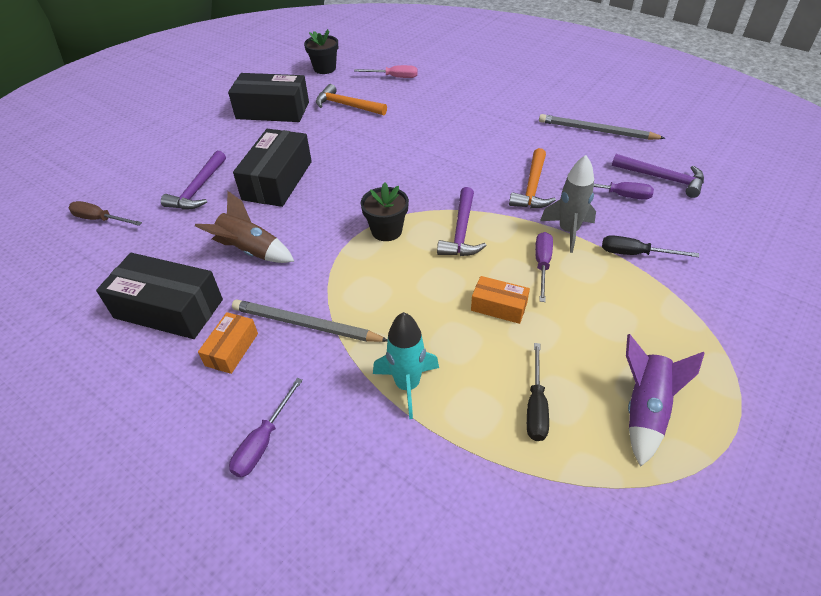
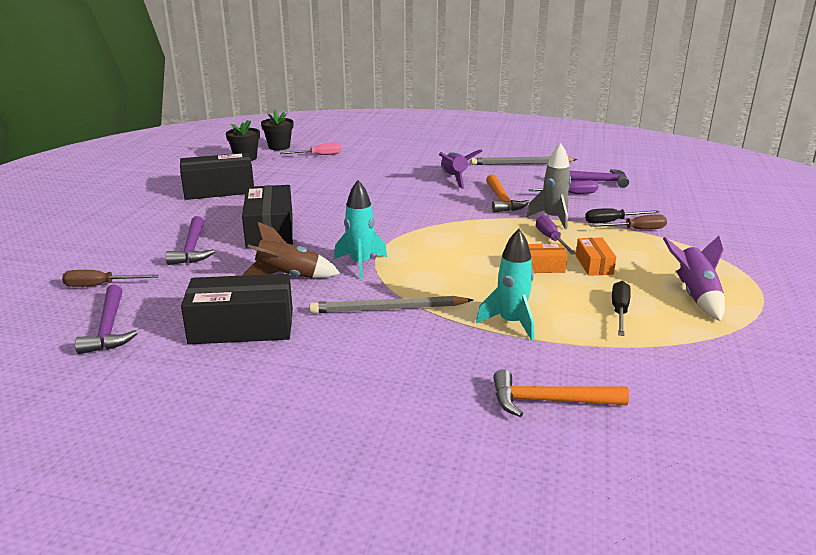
camera: 25 degrees left, 20 degrees down
(231, 349) = (333, 337): orange box -> orange box (594, 265)
(263, 441) = (420, 382): purple screwdriver -> none
(325, 251) = (360, 264): none -> turquoise rocket
(347, 106) = (291, 177): orange hammer -> orange hammer (549, 401)
(386, 231) = (405, 243): black flower pot -> black flower pot (279, 147)
(461, 231) = (469, 233): purple hammer -> purple hammer (109, 328)
(505, 140) = (454, 178): none -> purple rocket
(536, 406) = (619, 311): black screwdriver -> black screwdriver turned 150 degrees counterclockwise
(654, 275) = (636, 230): none -> brown screwdriver

